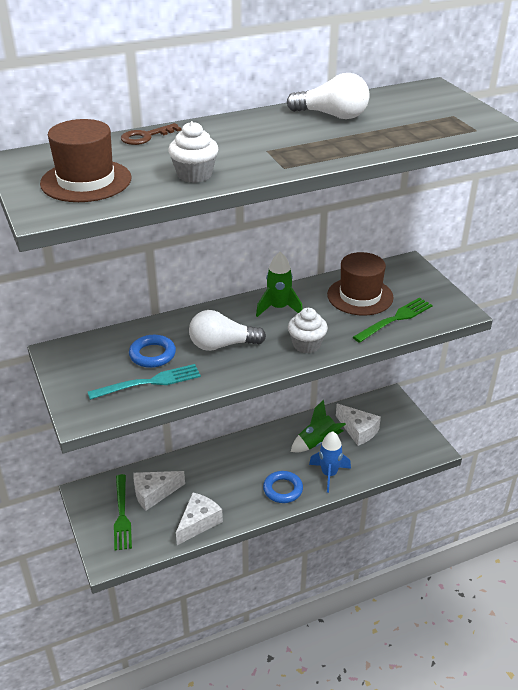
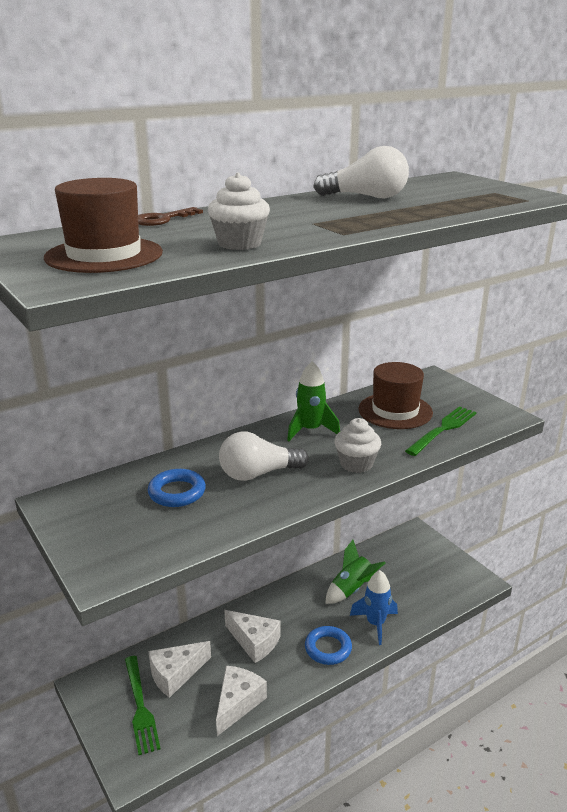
camera: 10 degrees left, 10 degrees down
(149, 382) = (181, 524): turquoise fork -> none
(358, 430) = (392, 571): white cheese -> white cheese (254, 642)

